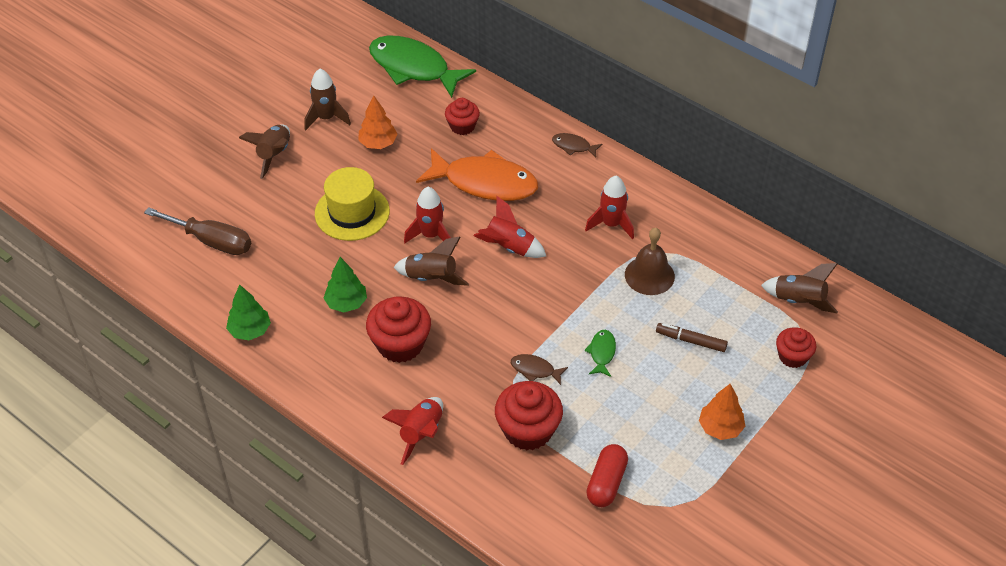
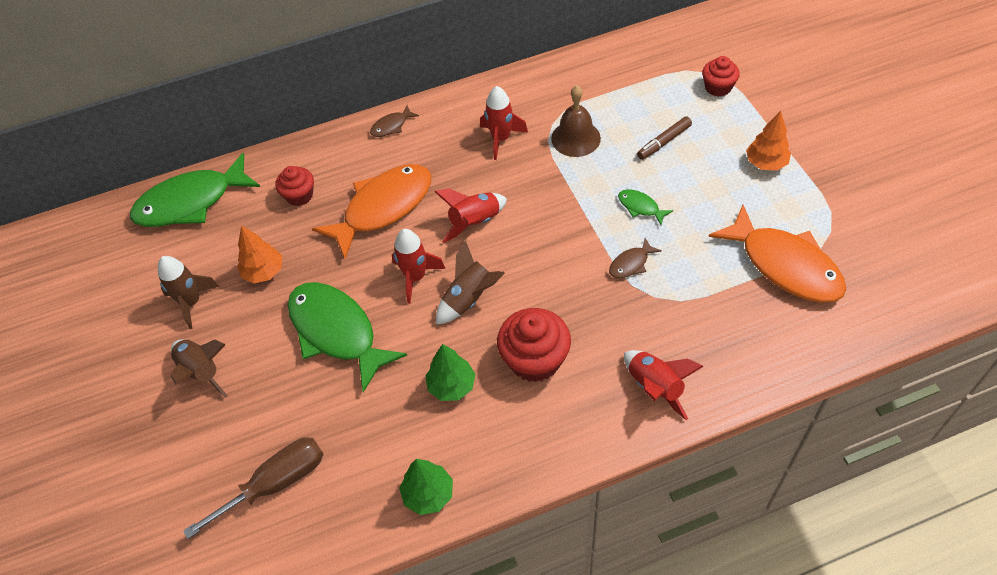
camera: 55 degrees left, 5 degrees up
(352, 212) = (336, 332): yellow hat -> green fish
(528, 430) = (697, 298): red cupcake -> none
(606, 483) = (785, 265): red capsule -> orange fish
(799, 301) = (664, 59): brown rocket -> none

